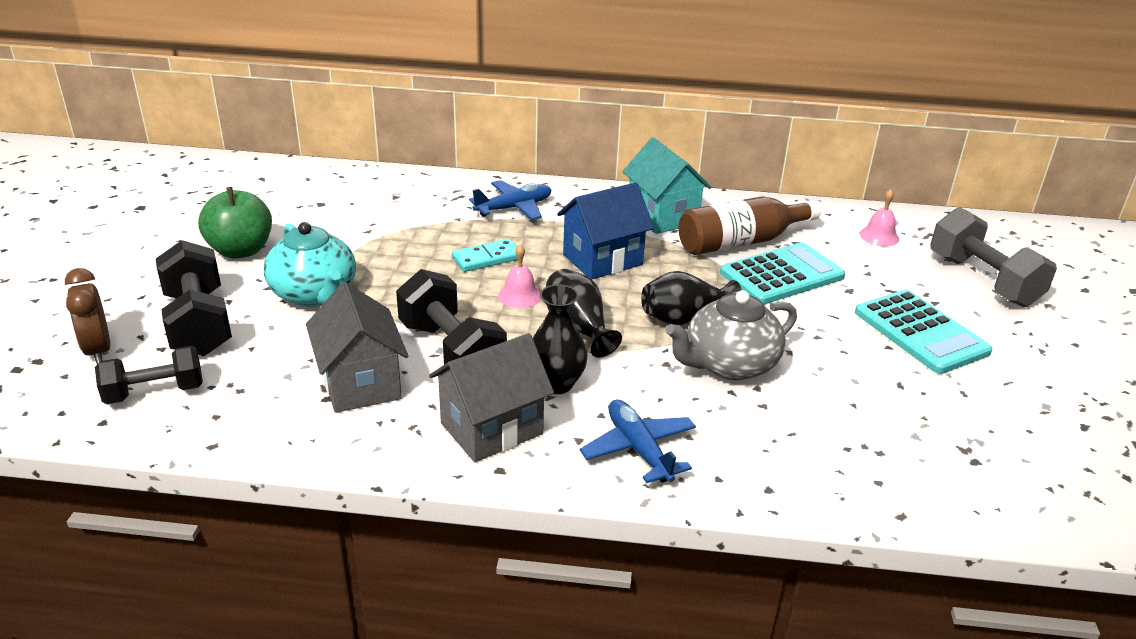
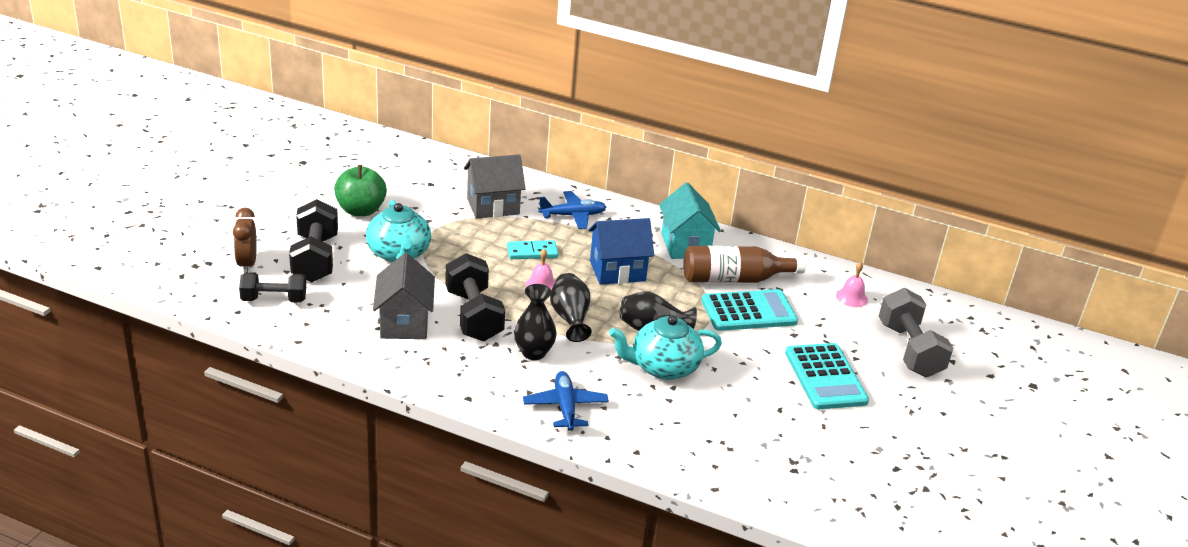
camera: 15 degrees right, 0 degrees up
(491, 428) = (476, 371): grey house -> grey house (493, 206)
(729, 364) = (663, 367): grey teapot -> turquoise teapot

